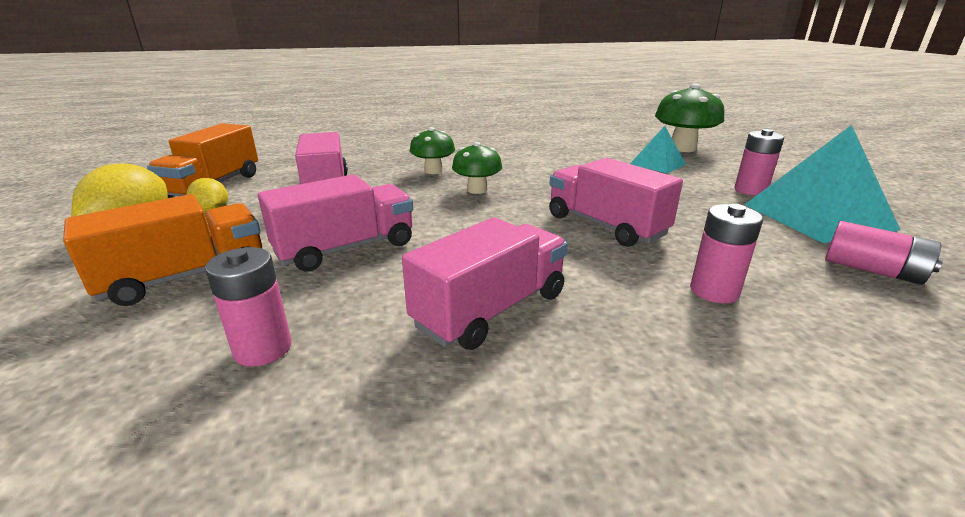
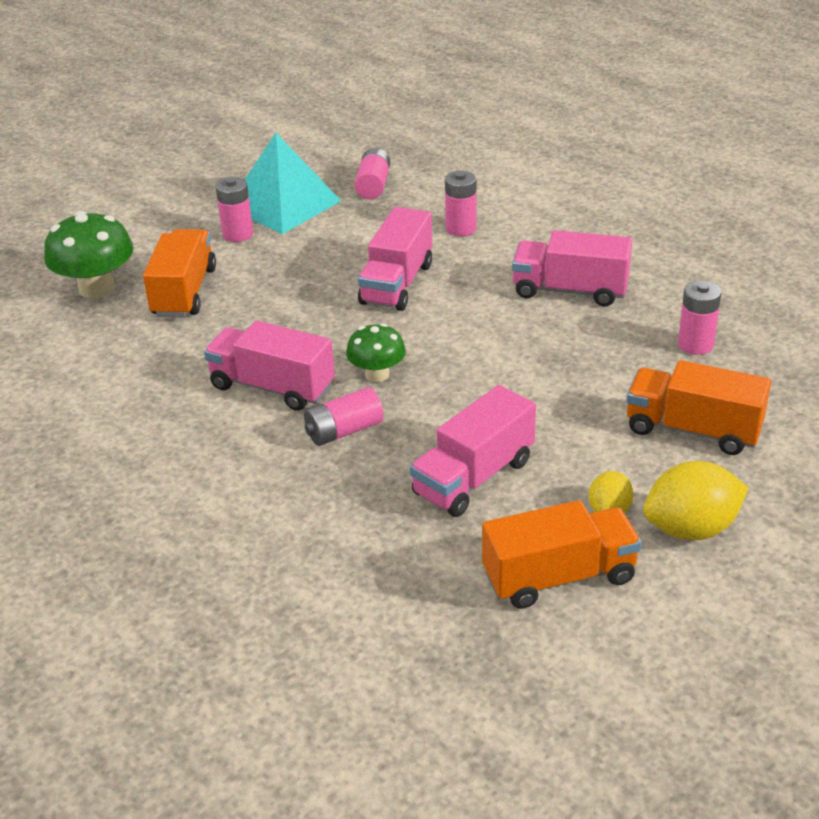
camera: 120 degrees left, 10 degrees up
(346, 248) = (571, 383): pink truck -> pink truck (272, 387)
(433, 171) = (344, 431): green mushroom -> pink battery
(657, 164) = (184, 292): turquoise pyramid -> orange truck

